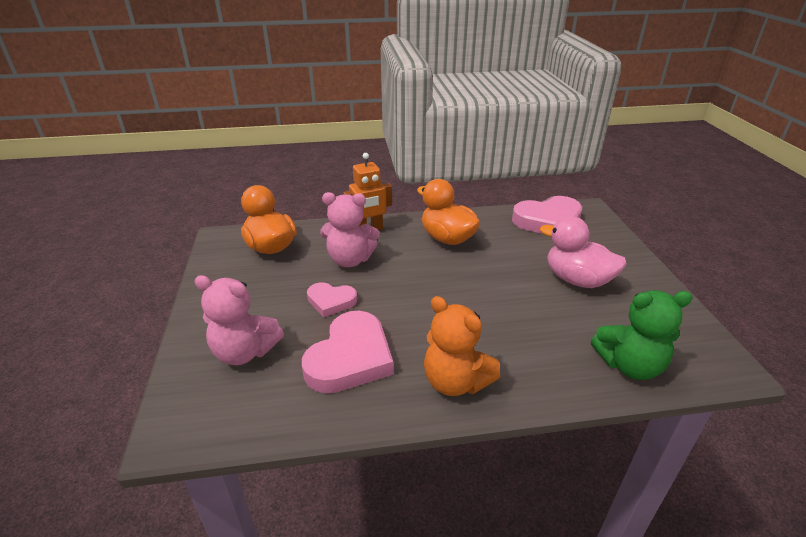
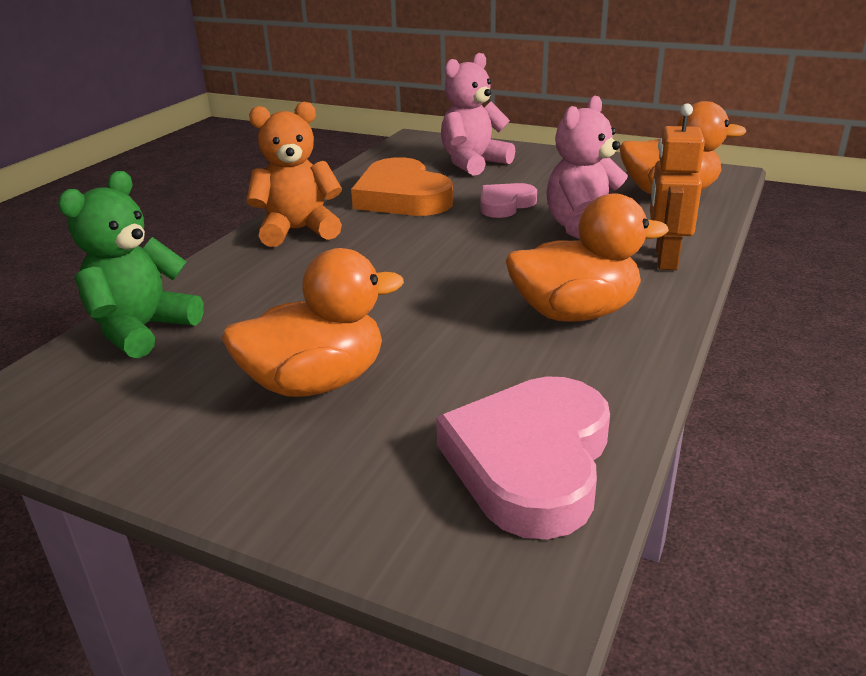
camera: 125 degrees right, 5 degrees down
(350, 358) = (402, 197): pink heart -> orange heart
(577, 280) = (316, 383): pink duck -> orange duck

